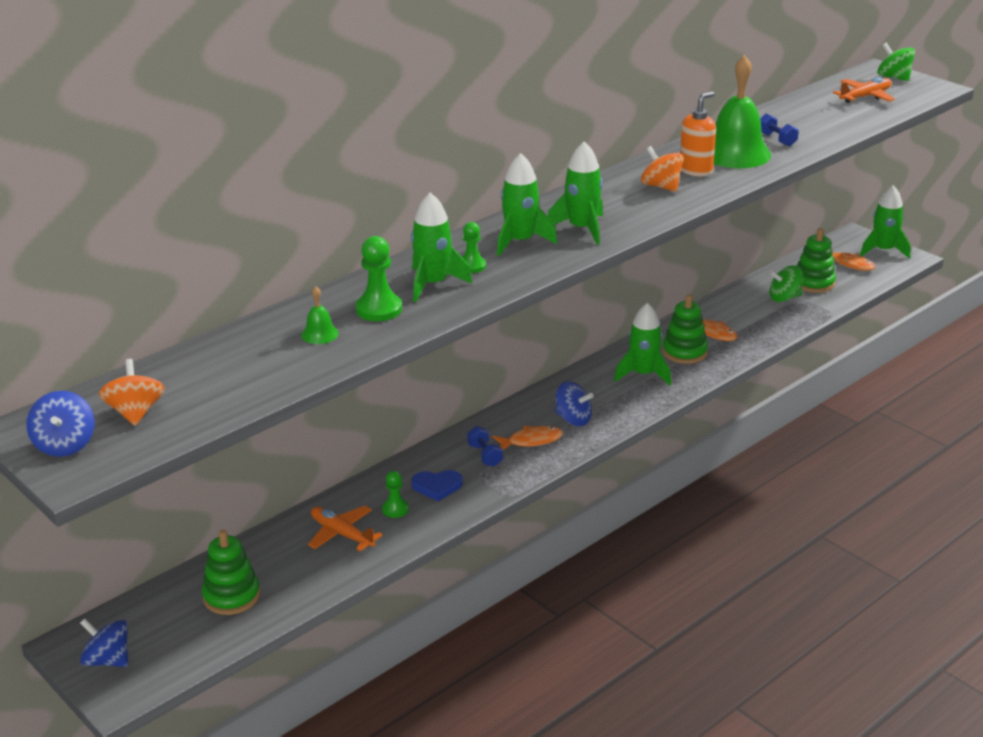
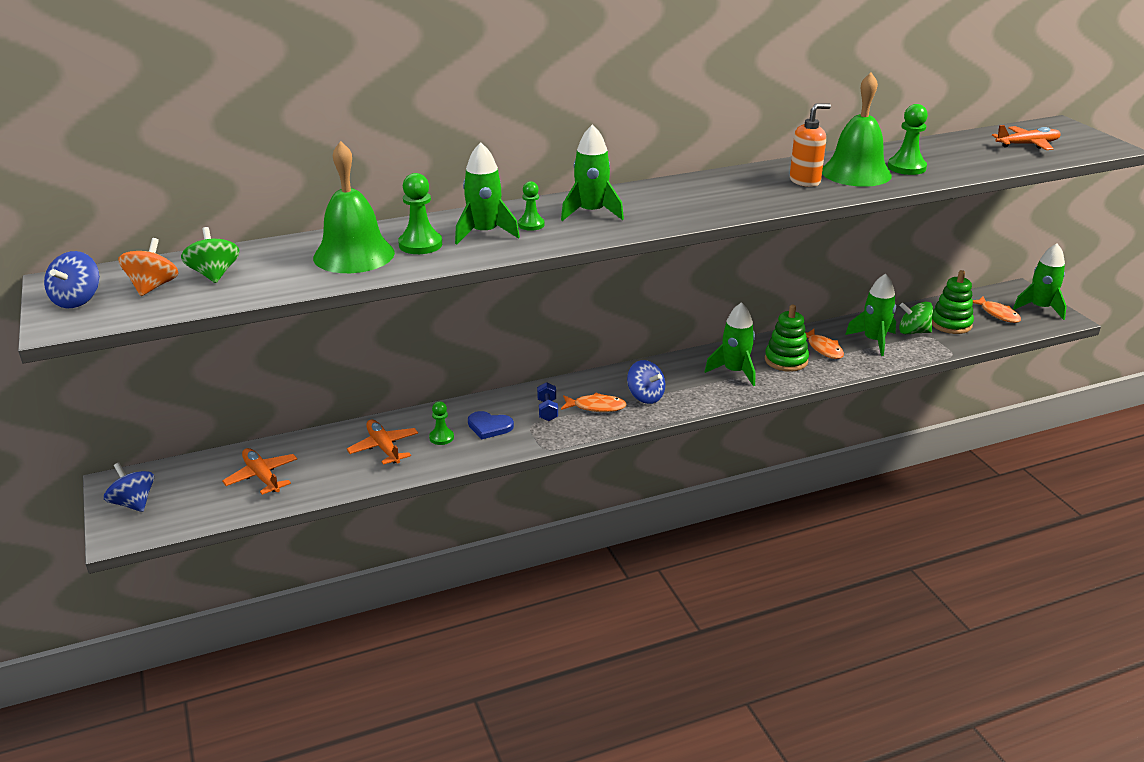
camera: 20 degrees right, 0 degrees up
(231, 596) = (262, 476): green stacking toy -> orange plane
(319, 334) = (354, 255): green bell -> green bell, size x2.33
(581, 229) = (656, 211): green rocket -> green rocket (874, 341)
(661, 186) = (760, 189): orange spinning top -> none
(776, 140) = (906, 167): blue dumbbell -> green pawn
(893, 77) = (1070, 133): green spinning top -> green spinning top (214, 274)

